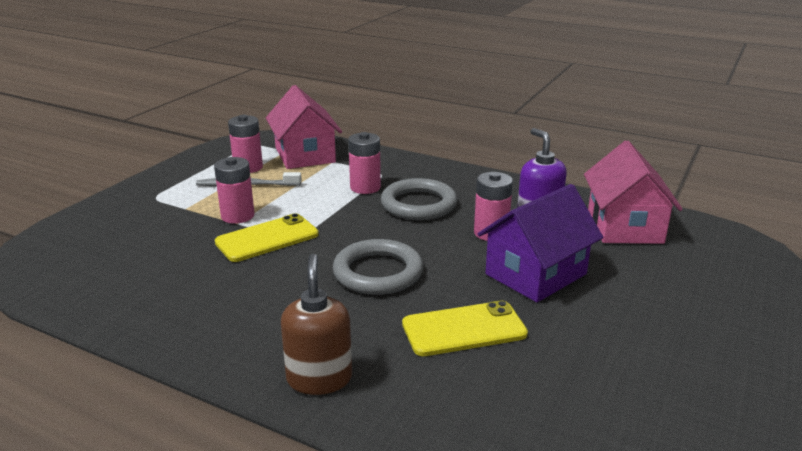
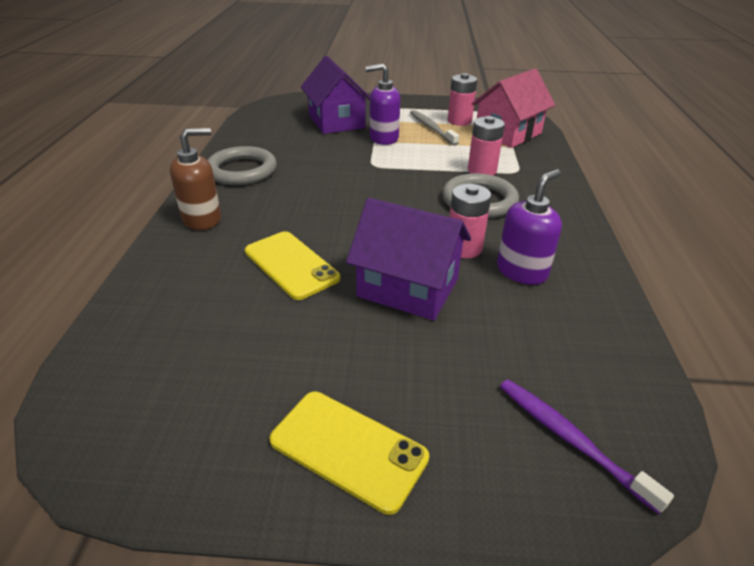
camera: 65 degrees right, 10 degrees up
(153, 233) = (336, 121): none -> purple house
(237, 216) = (383, 138): pink battery -> purple soap dispenser
(267, 238) = (362, 156): yellow phone -> yellow phone (348, 449)
(378, 272) = (349, 208): grey ring -> grey ring (242, 170)
(624, 226) = (572, 337): pink house -> none
(723, 259) = (571, 440): none -> purple toothbrush

